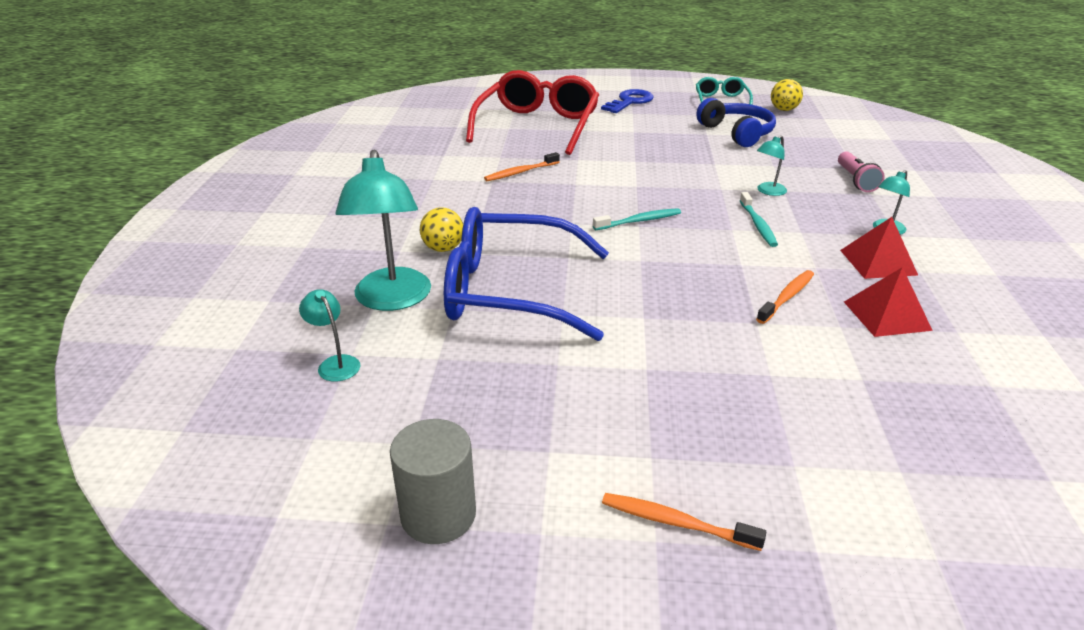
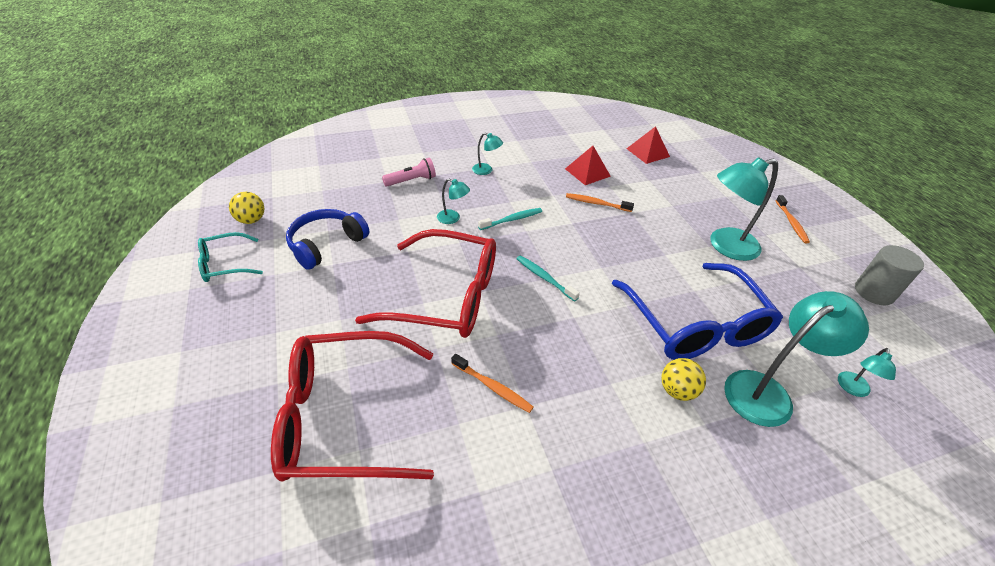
camera: 115 degrees left, 10 degrees up
(630, 102) = (233, 342): blue key -> none
(638, 171) = (446, 296): none -> red glasses
(638, 385) = (725, 246): none -> turquoise lamp
(878, 262) = (531, 174): red pyramid -> red pyramid (648, 152)

